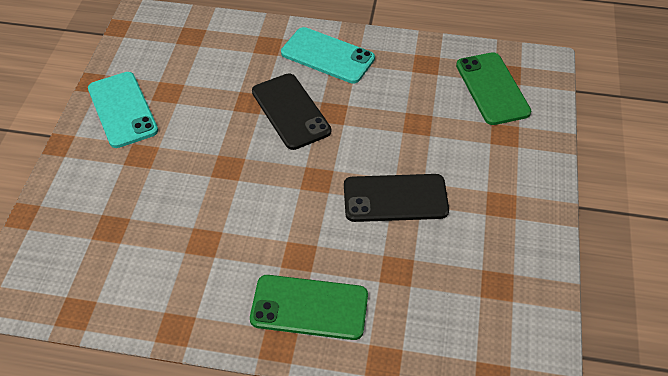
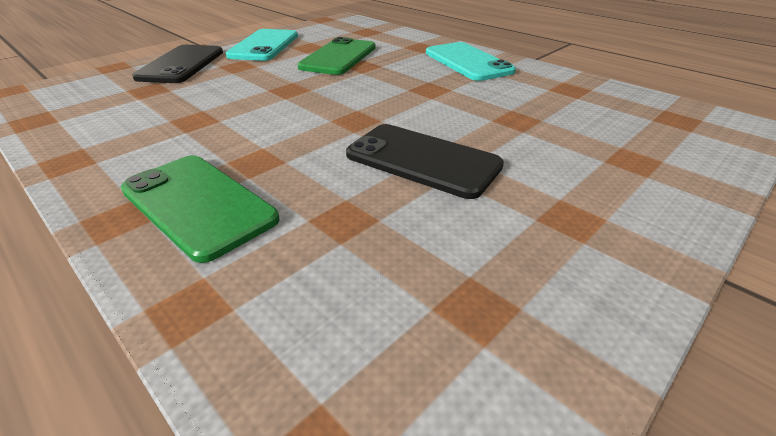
camera: 35 degrees right, 15 degrees down
(291, 111) = (391, 78): black phone -> black phone (181, 65)
(492, 88) = (644, 123): green phone -> green phone (338, 57)

